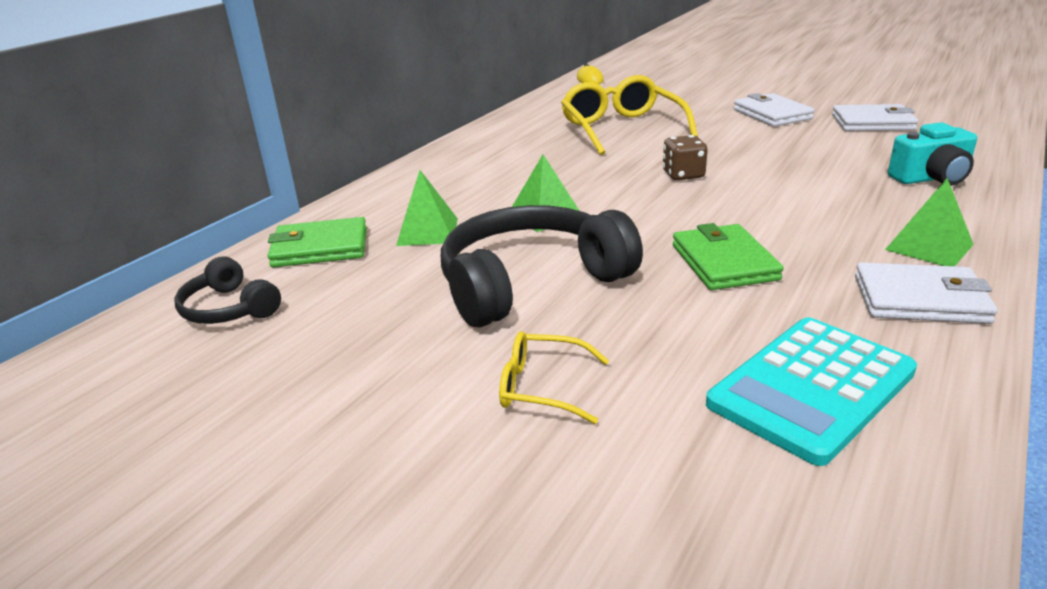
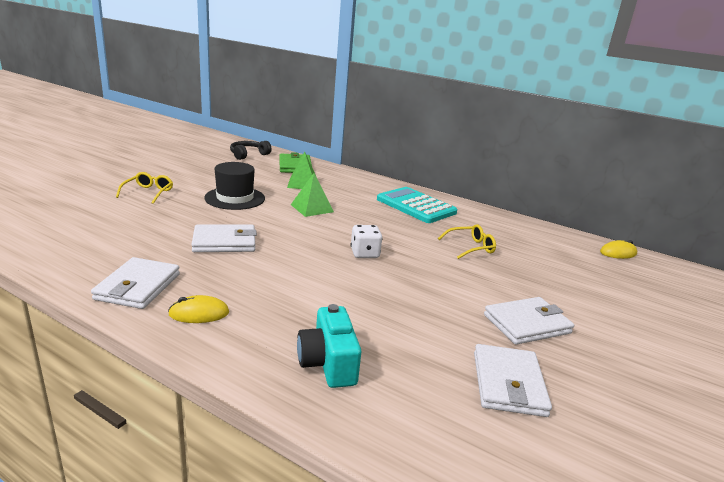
camera: 85 degrees right, 5 degrees down
(530, 282) = (235, 198): black headphones -> black hat
(621, 128) = (471, 247): yellow glasses -> yellow glasses, size x0.51
(683, 175) = (364, 253): brown dice -> white dice
(724, 262) = (224, 242): green wallet -> white wallet
(811, 388) = (94, 237): turquoise calculator -> turquoise calculator (416, 206)
(929, 247) = (199, 313): green pyramid -> yellow mouse

